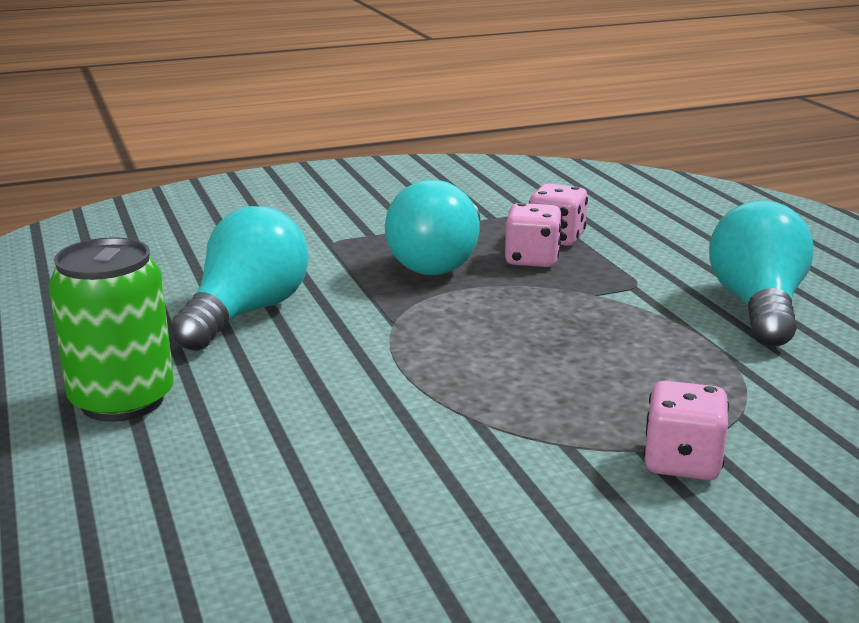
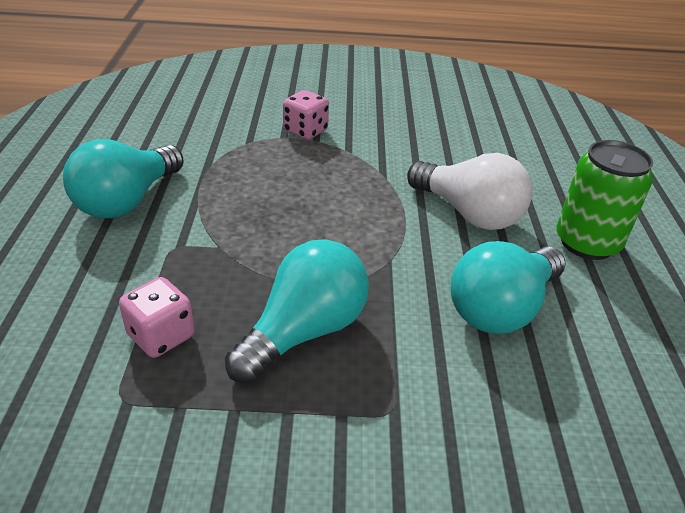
camera: 160 degrees left, 15 degrees up
(310, 396) = (468, 213): none -> white light bulb
(532, 259) = (219, 307): pink dice -> none

